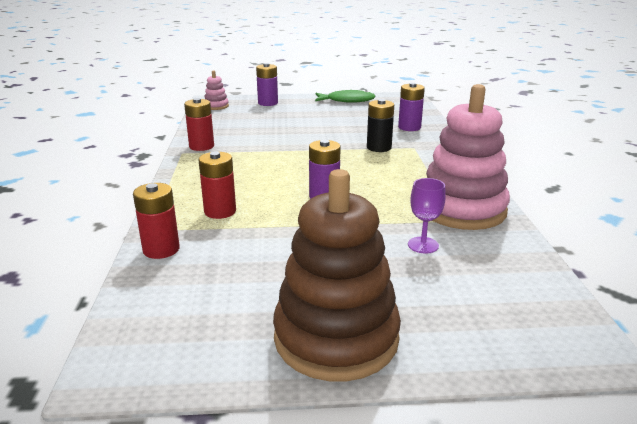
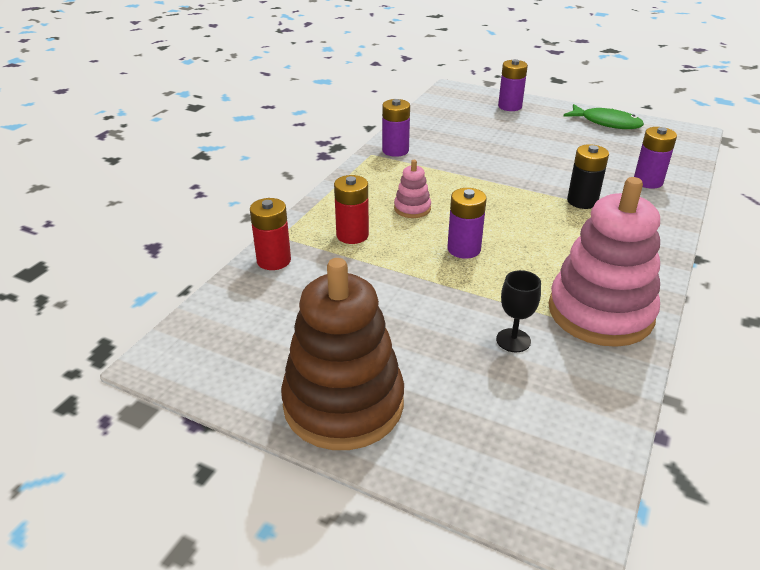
camera: 30 degrees right, 10 degrees up
(201, 146) = (395, 150): red battery -> purple battery
(216, 106) = (451, 99): pink stacking toy -> pink stacking toy (412, 208)
(423, 245) = (513, 340): purple goblet -> black goblet

